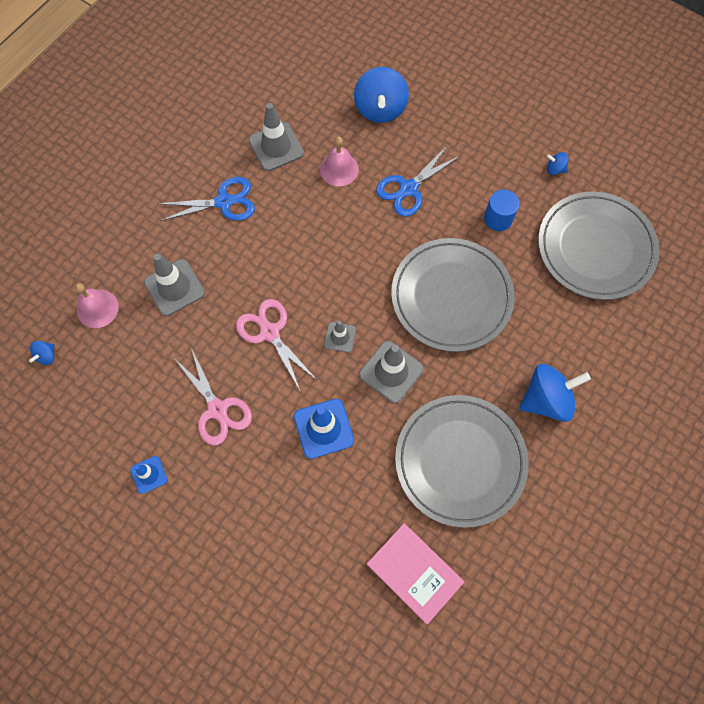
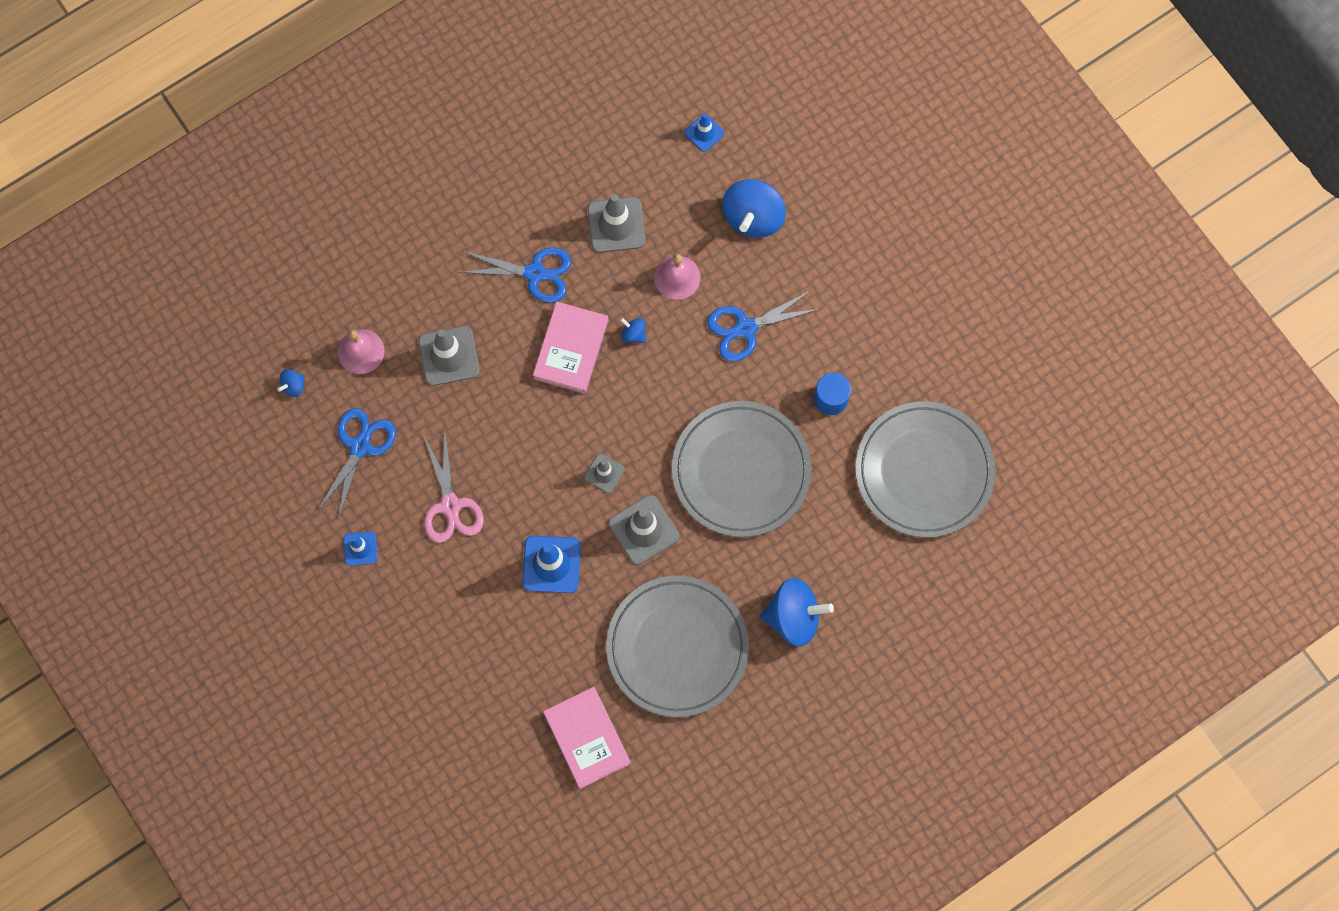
camera: 20 degrees right, 5 degrees up
(121, 387) = (360, 446): none -> blue scissors
(270, 332) = (532, 442): pink scissors -> none
(275, 249) = (571, 349): none -> pink book
(318, 63) = (704, 133): none -> blue traffic cone
(555, 169) = (922, 362): blue spinning top -> blue spinning top (633, 334)

